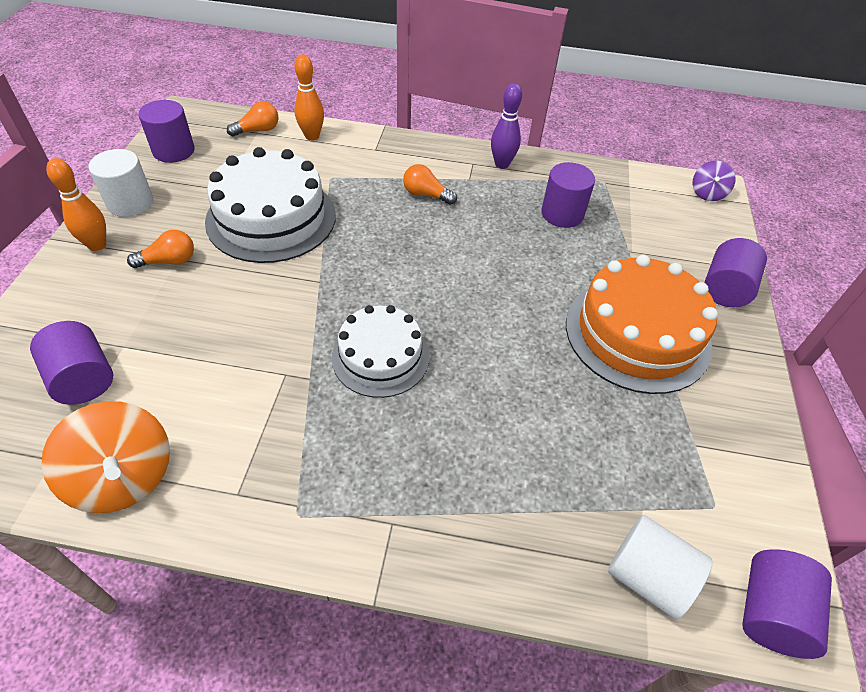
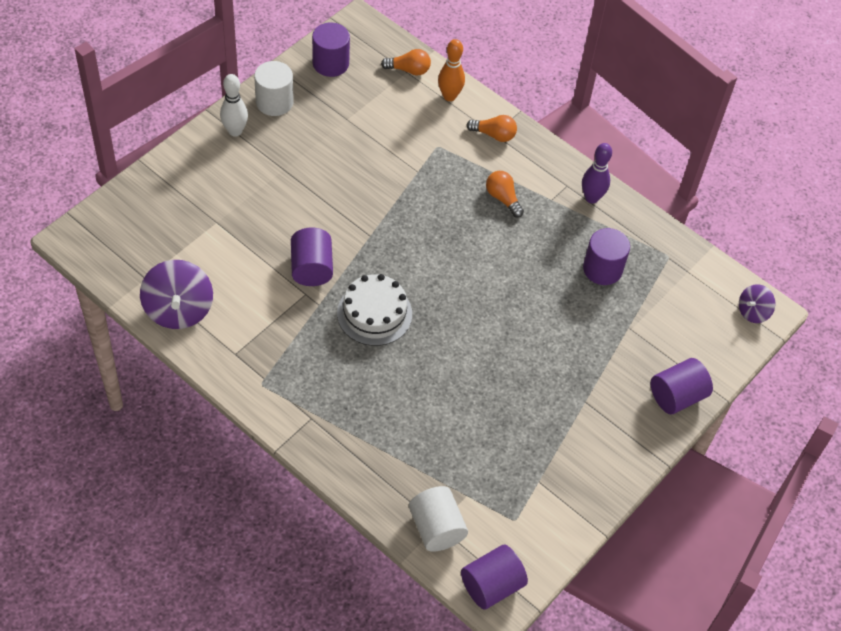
camera: 30 degrees right, 5 degrees up
(83, 379) = (183, 233): purple cylinder -> purple cylinder (311, 268)
(97, 245) = (235, 131): orange bowling pin -> white bowling pin
(124, 477) = (179, 310): orange spinning top -> purple spinning top
(169, 261) = (276, 168): orange light bulb -> orange light bulb (494, 135)
(271, 218) = (368, 164): white cake -> none
(637, 333) = (571, 392): orange cake -> none

